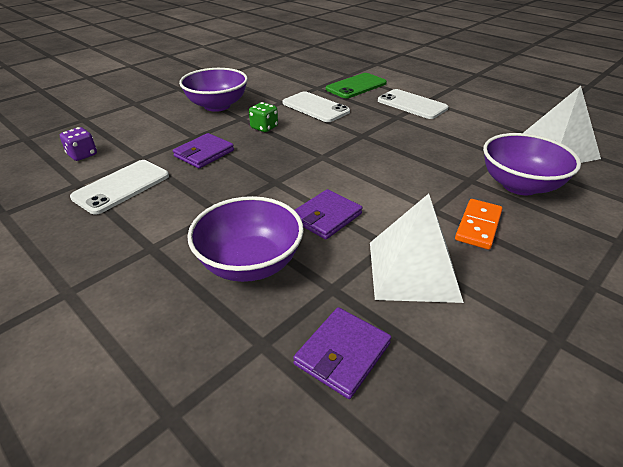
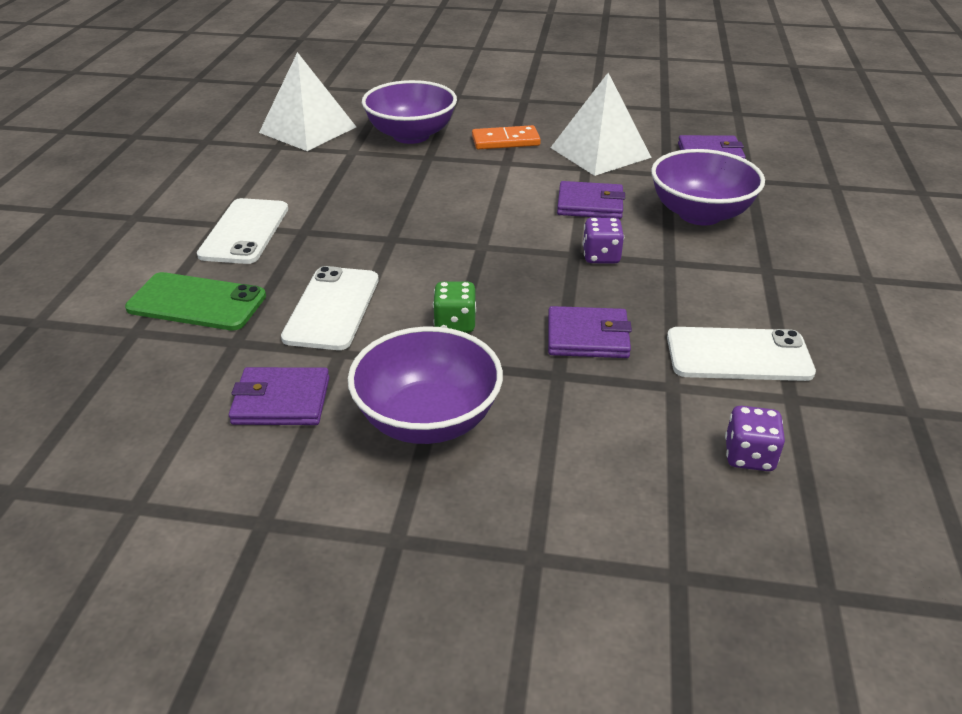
camera: 125 degrees left, 0 degrees up
(260, 189) = (601, 256): none -> purple dice
(269, 87) = (281, 401): none -> purple wallet

